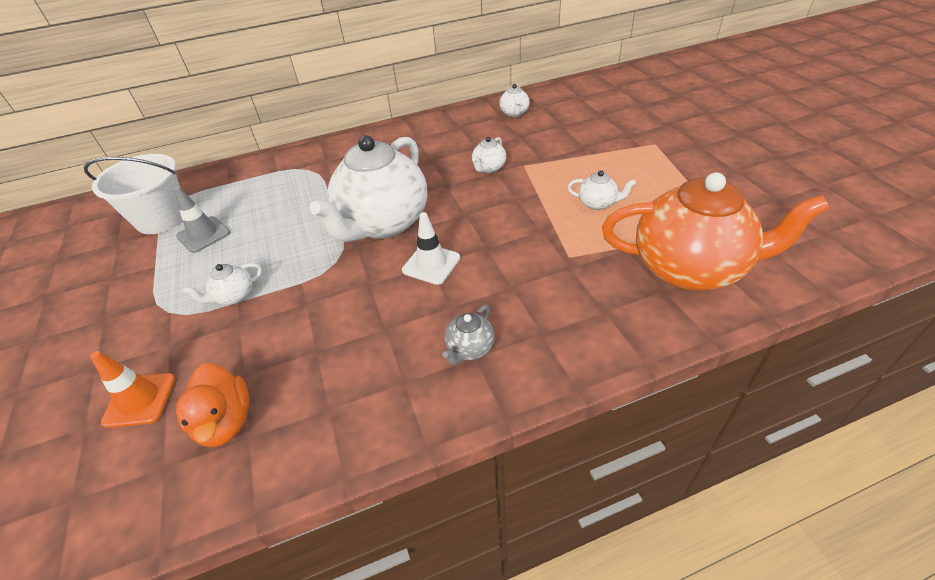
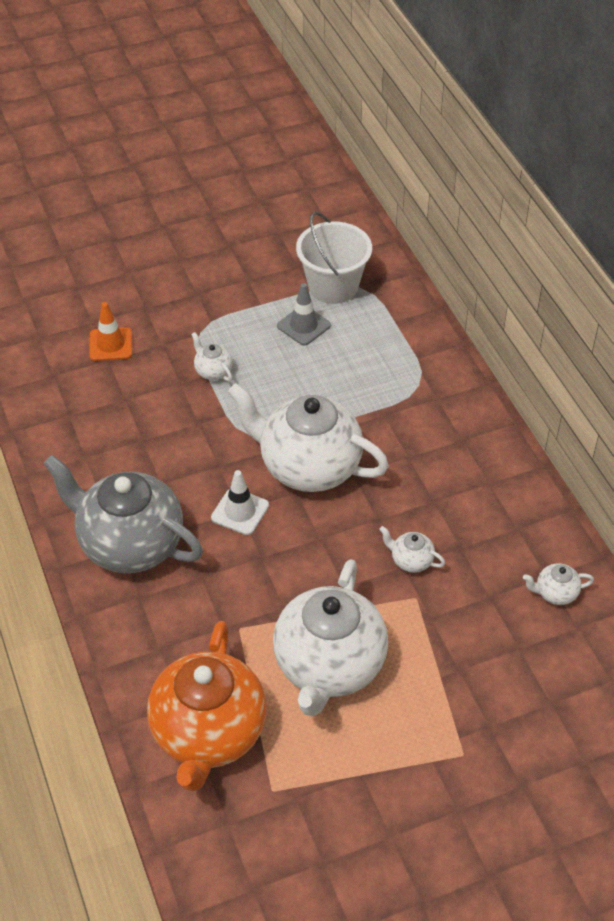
camera: 85 degrees right, 5 degrees up
(225, 421) = (84, 399): orange duck -> none
(469, 349) = (129, 544): grey teapot -> grey teapot, size x2.49
(598, 203) = (329, 666): white teapot -> white teapot, size x2.49

